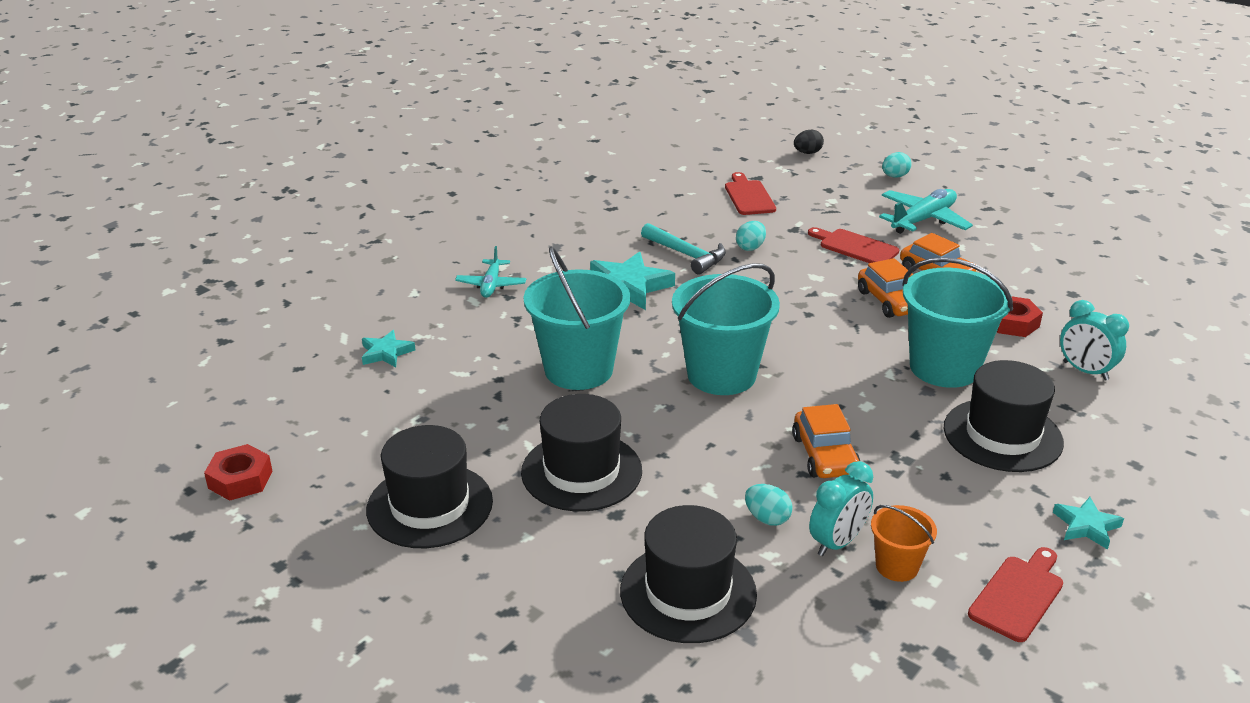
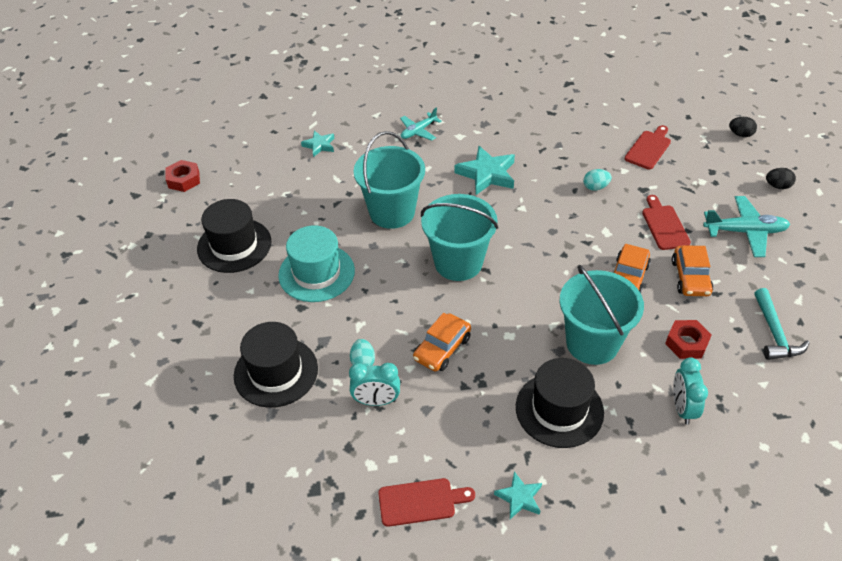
camera: 45 degrees right, 15 degrees up
(581, 471) = (316, 273): black hat -> turquoise hat
(687, 255) = (549, 171): turquoise hammer -> turquoise hammer (774, 333)
(894, 176) = (777, 186): turquoise egg -> black egg
(897, 566) = (385, 436): orange bucket -> none

